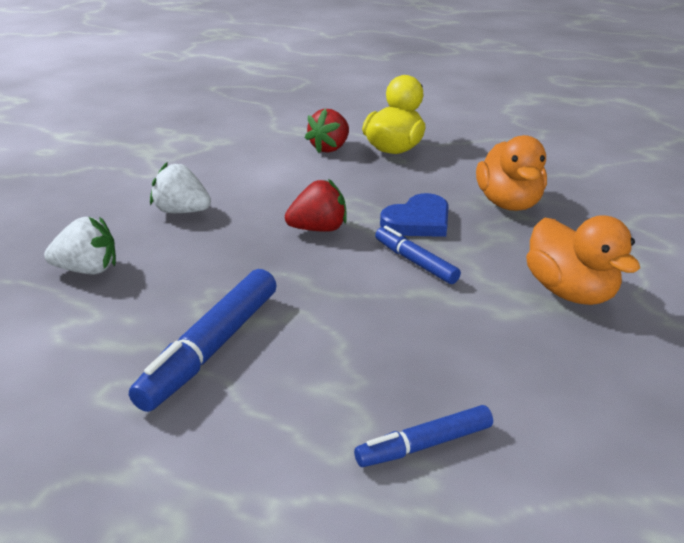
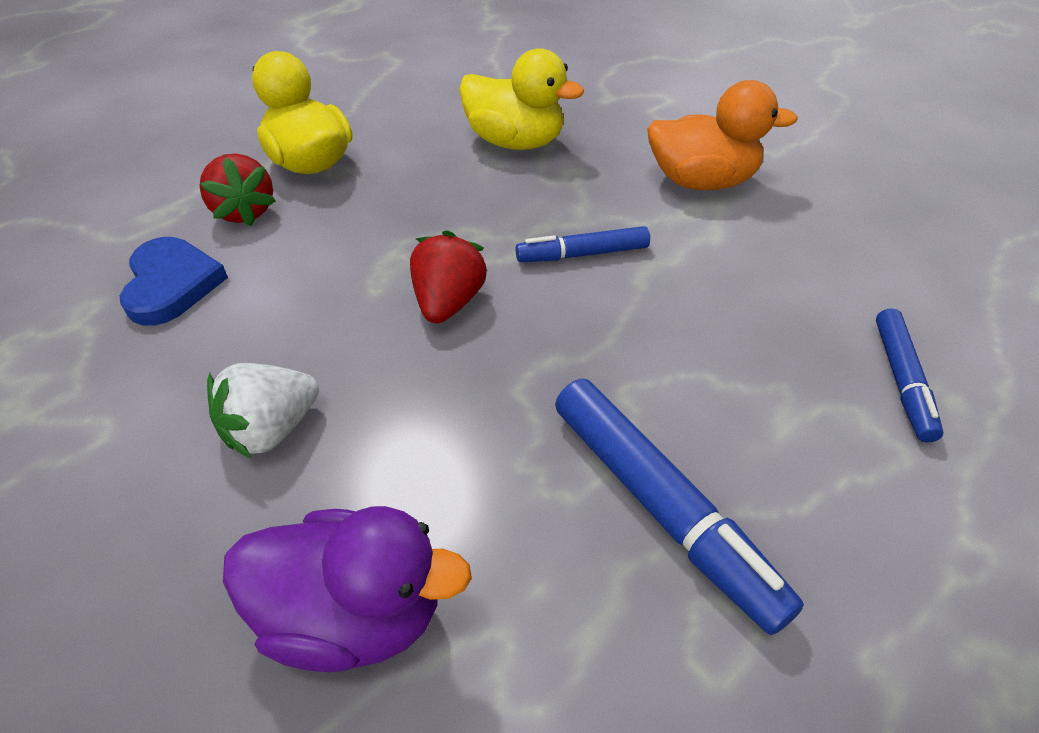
camera: 60 degrees left, 15 degrees up
(87, 270) = (354, 614): white strawberry -> purple duck
(418, 221) = (499, 216): blue heart -> blue heart (172, 284)
(508, 203) = (515, 142): orange duck -> yellow duck

